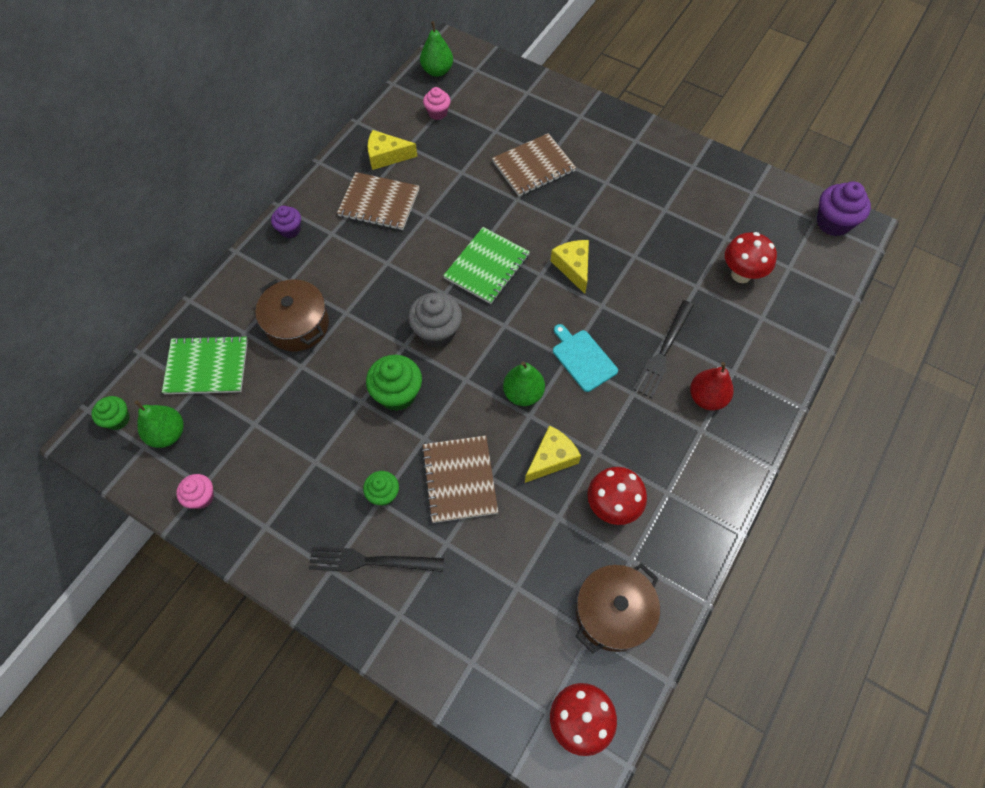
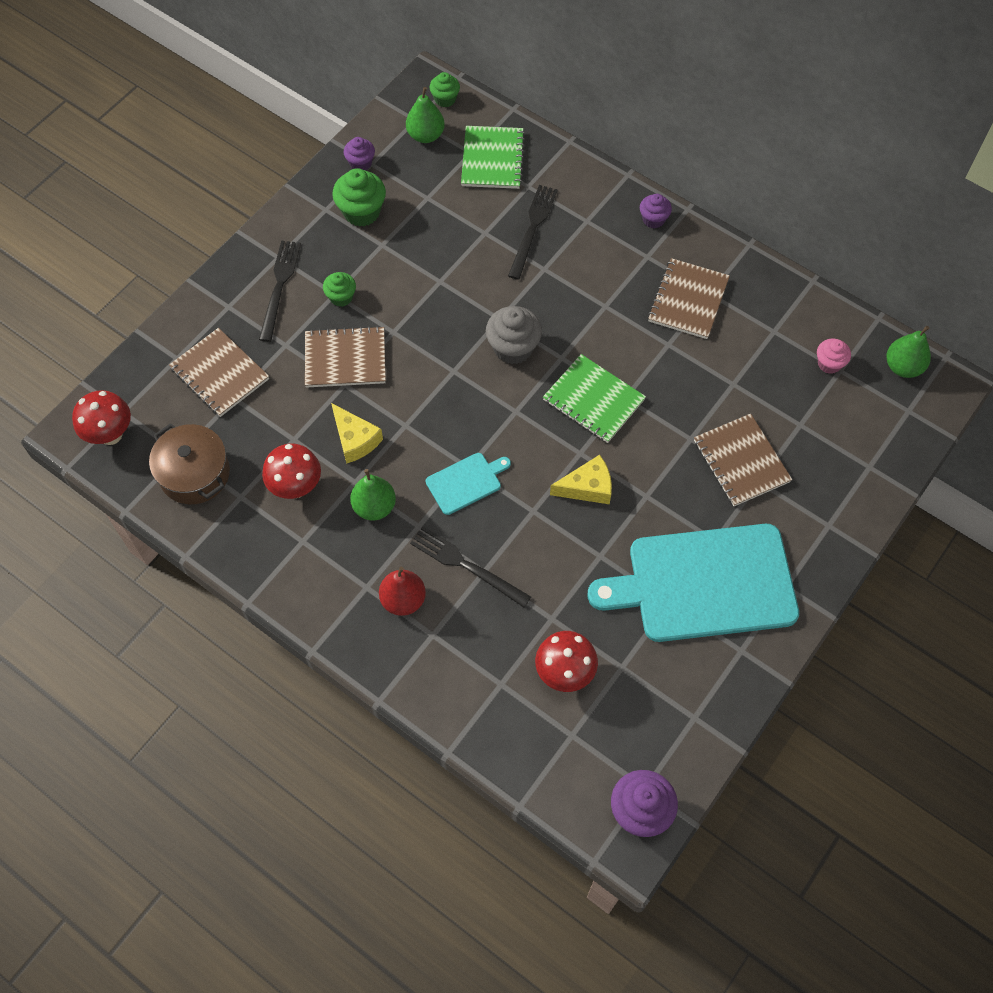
camera: 95 degrees right, 0 degrees up
(201, 497) = (360, 163): pink cupcake -> purple cupcake
(297, 325) = (533, 228): brown pot -> black fork
(386, 156) = (758, 309): yellow cheese -> none
(397, 394) = (444, 311): green cupcake -> green cupcake (361, 212)
(488, 608) = (219, 374): none -> brown notebook
(523, 393) = (431, 421): green pear -> green pear (374, 507)
(644, 188) = (704, 583): none -> turquoise cutting board

